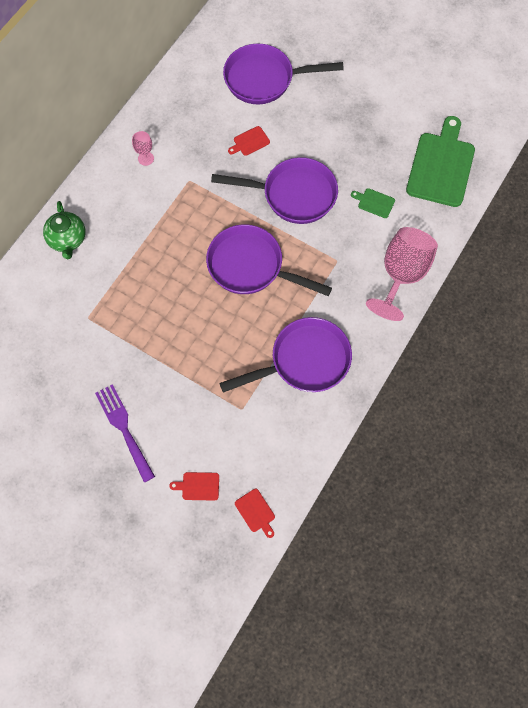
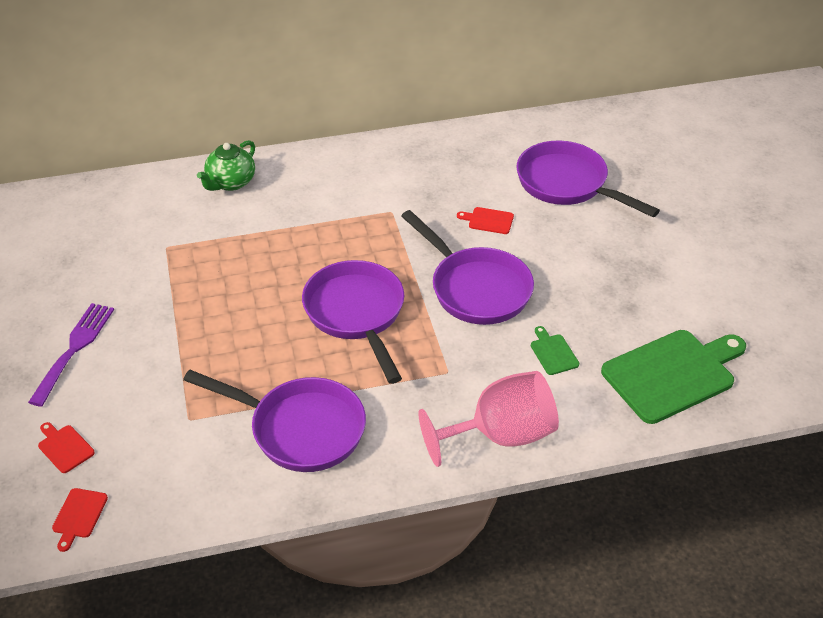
camera: 45 degrees right, 25 degrees down
(146, 158) = (375, 171): pink goblet -> none

